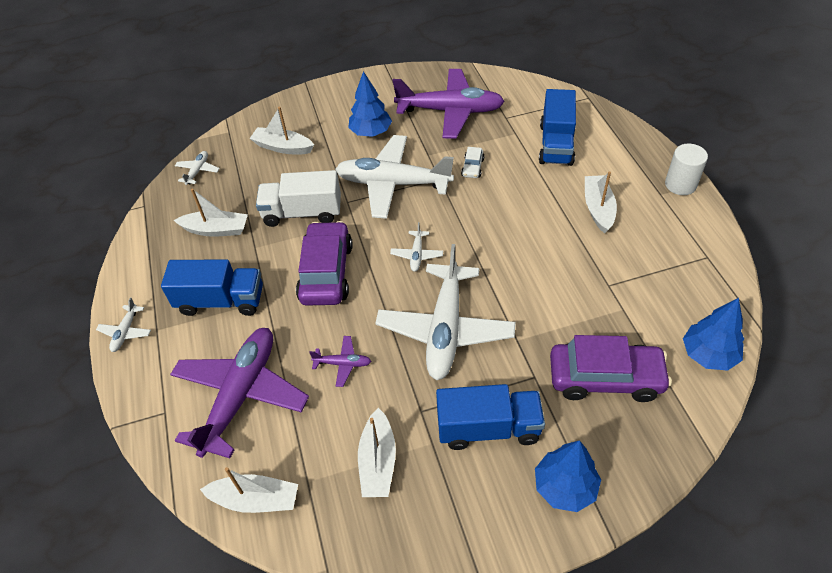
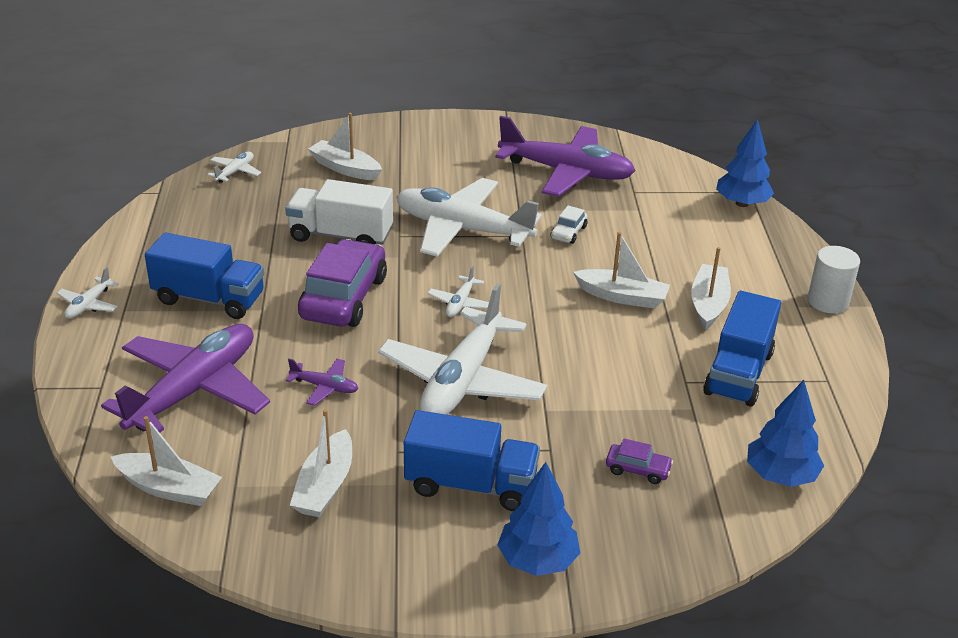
camera: 10 degrees right, 15 degrees down
(216, 230) = (232, 231): white boat -> white boat (622, 297)
(371, 132) = (458, 174): blue tree -> blue tree (742, 203)
(556, 144) = (685, 230): blue truck -> blue truck (738, 373)
(605, 378) = (638, 469): purple car -> purple car, size x0.44

